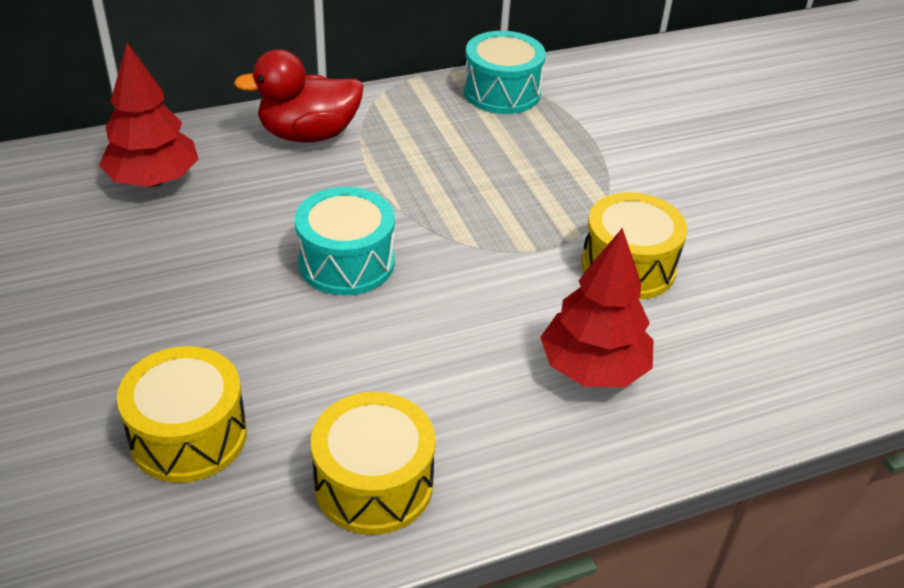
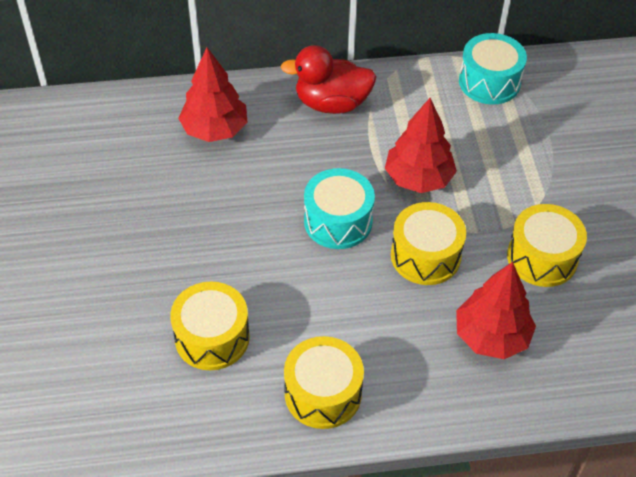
camera: 15 degrees right, 10 degrees up
(442, 201) = (418, 178): none -> red tree
(476, 286) = (425, 256): none -> yellow drum

